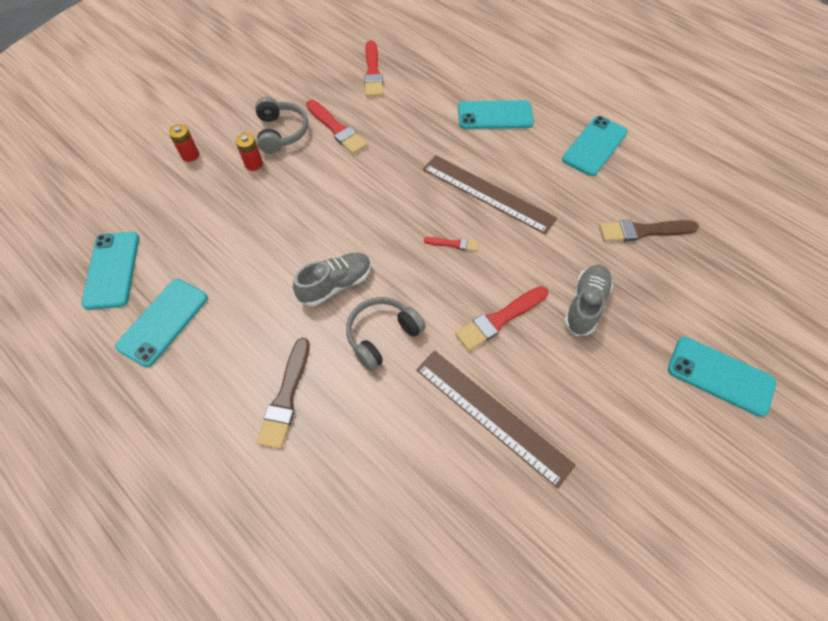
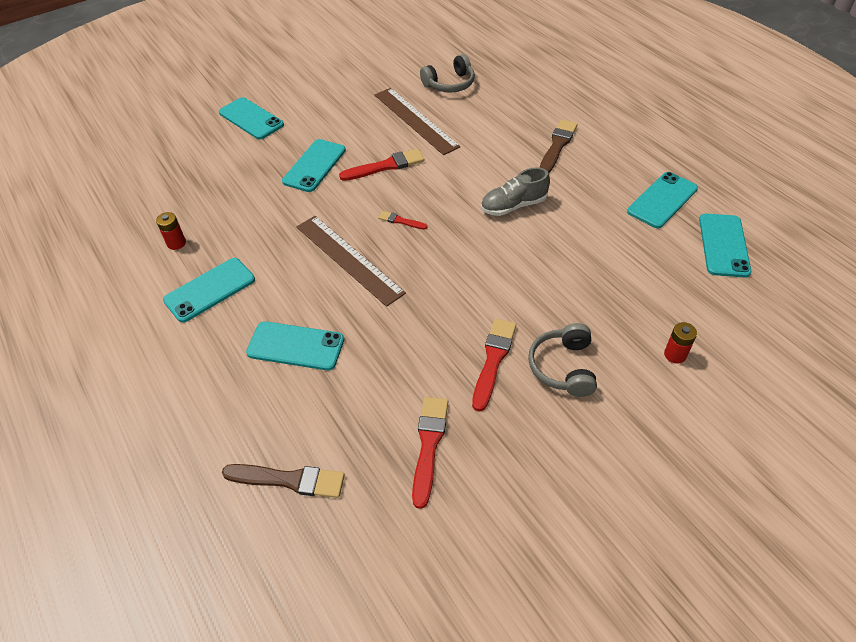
camera: 165 degrees left, 10 degrees down
(253, 164) = (595, 330): red battery -> red battery (176, 243)
(336, 129) = (493, 360): red brush -> red brush turned 45 degrees clockwise
(382, 335) = (480, 168): grey headphones -> grey headphones (450, 84)
(585, 305) = (314, 166): grey shoe -> turquoise phone
(643, 231) = (228, 207): brown brush -> brown brush (289, 480)

